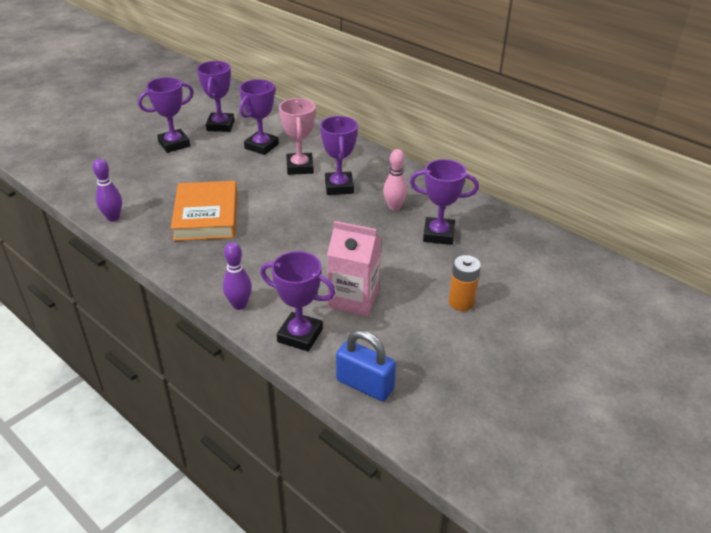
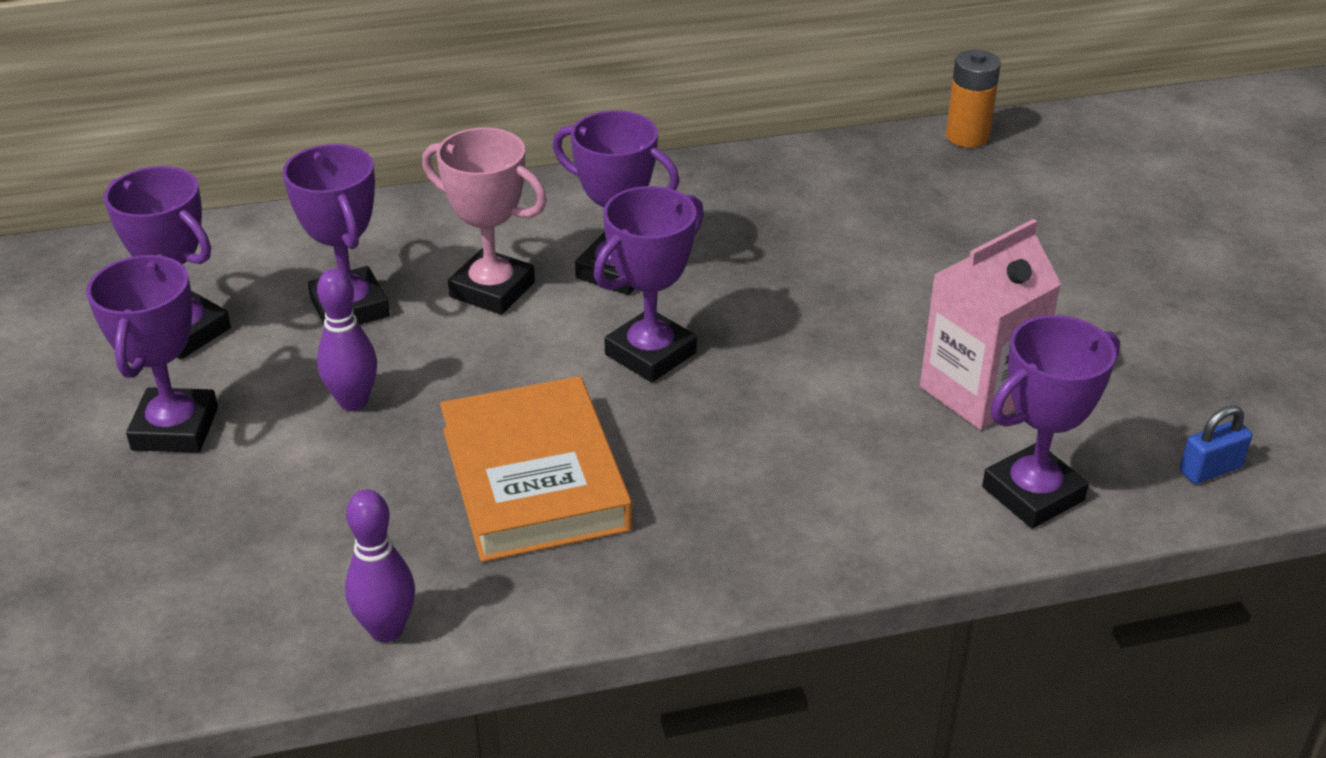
camera: 55 degrees left, 0 degrees up
(206, 216) = (535, 479): orange book -> orange book turned 45 degrees clockwise
(239, 305) = (885, 538): purple bowling pin -> purple bowling pin (353, 401)
(365, 385) = (1210, 469): blue padlock -> blue padlock, size x0.58
(394, 207) = (749, 238): pink bowling pin -> none
(438, 234) = (876, 228): purple trophy -> purple trophy (650, 353)
(461, 302) = (1075, 285): orange battery -> orange battery (967, 136)

